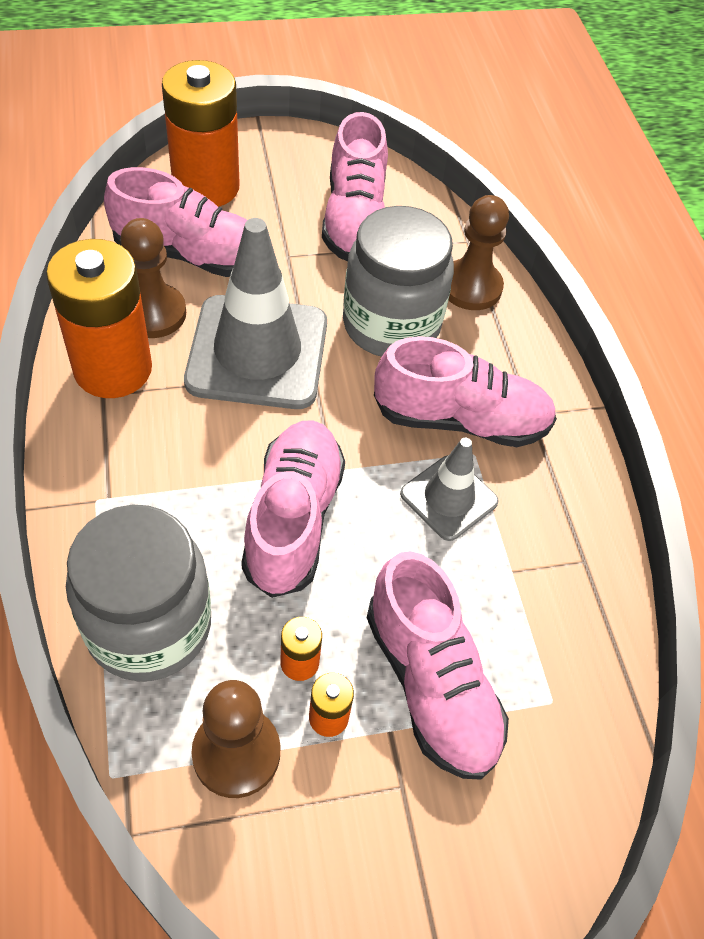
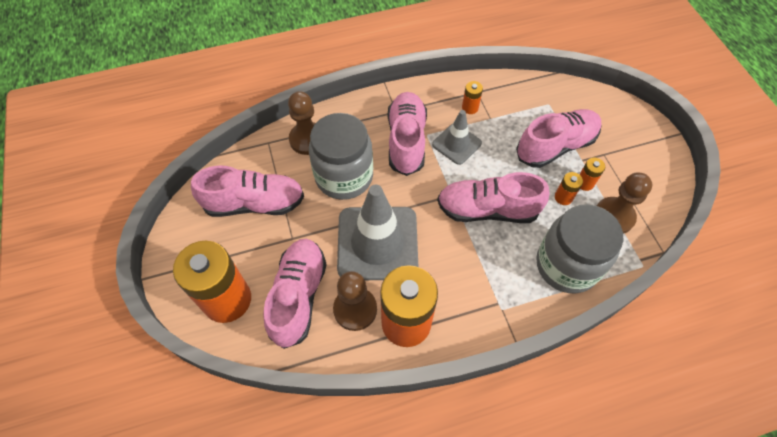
camera: 90 degrees left, 5 degrees up
(540, 538) = (470, 108): none -> orange battery

